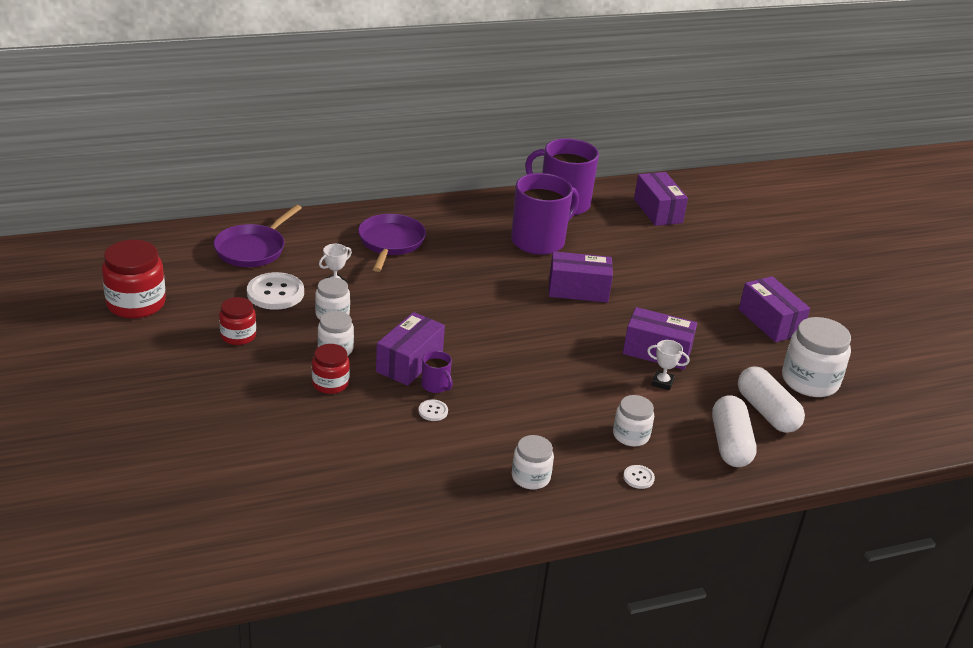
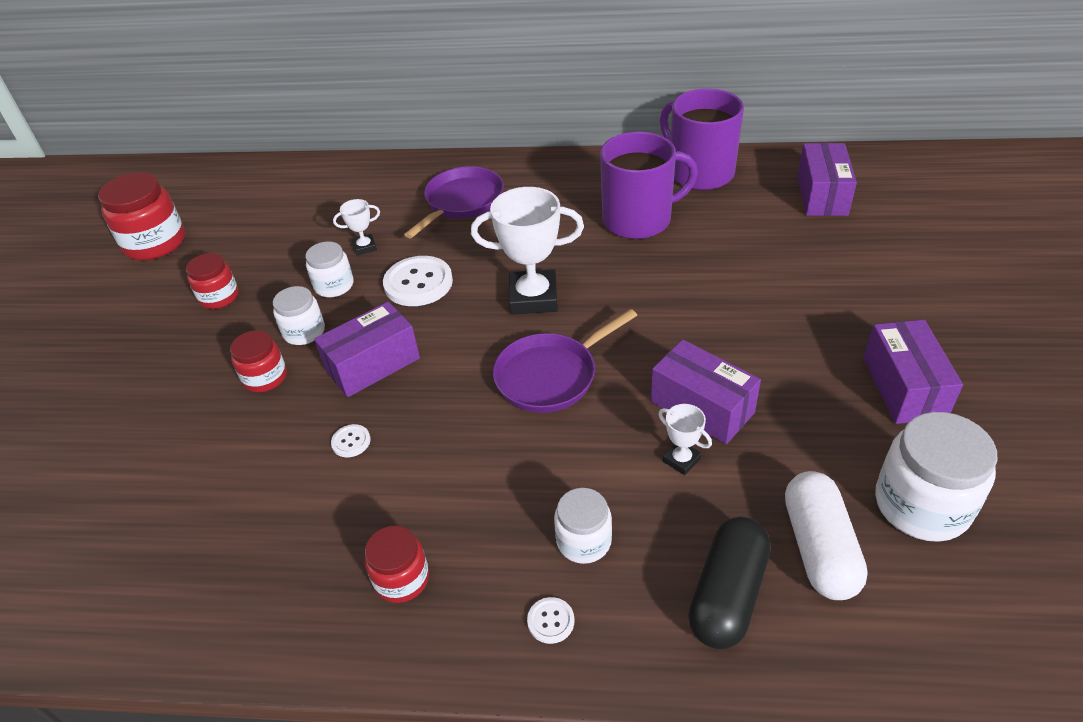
camera: 30 degrees right, 10 degrees up
(253, 249) = (313, 193): purple pan -> purple pan (551, 375)
(275, 293) = (296, 249): white button -> white button (418, 283)
(435, 385) = (380, 404): purple mug -> none
(498, 303) = (533, 298): none -> white trophy
(530, 477) = (401, 579): white jar -> red jar
(578, 290) = (647, 294): purple box -> none
(730, 444) = (727, 594): white capsule -> black capsule

